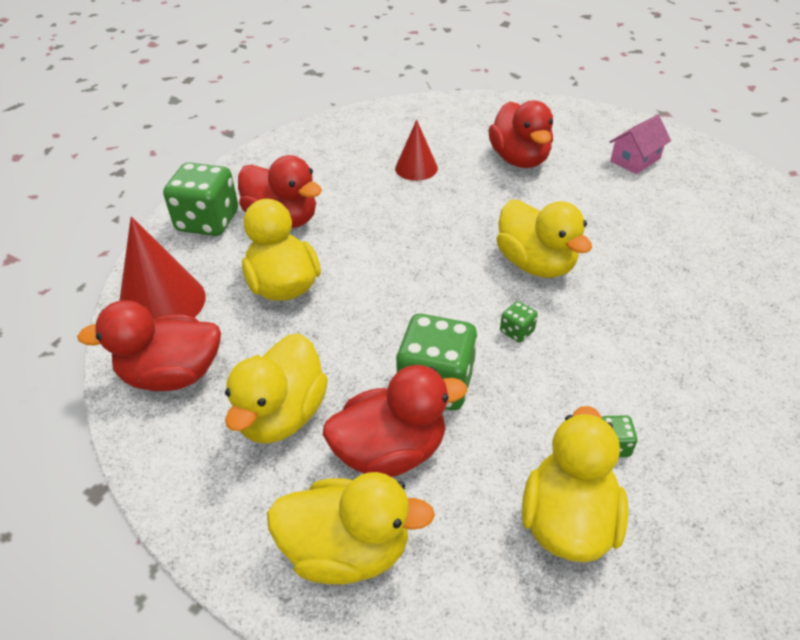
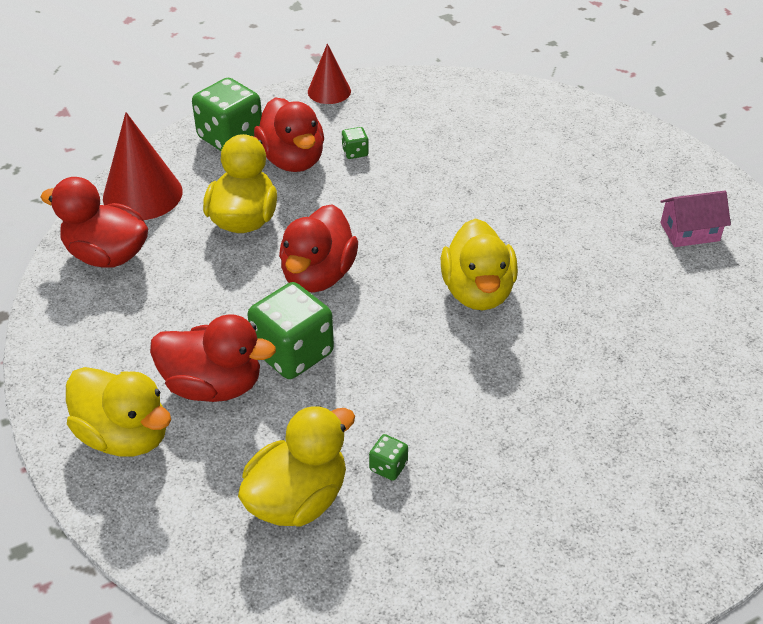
camera: 30 degrees right, 0 degrees up
(282, 415) = (159, 321): yellow duck -> none
(416, 168) = (454, 156): red cone -> red cone (329, 91)
(517, 331) = (401, 342): green dice -> green dice (355, 152)
(519, 159) = (565, 185): red duck -> red duck (318, 275)

